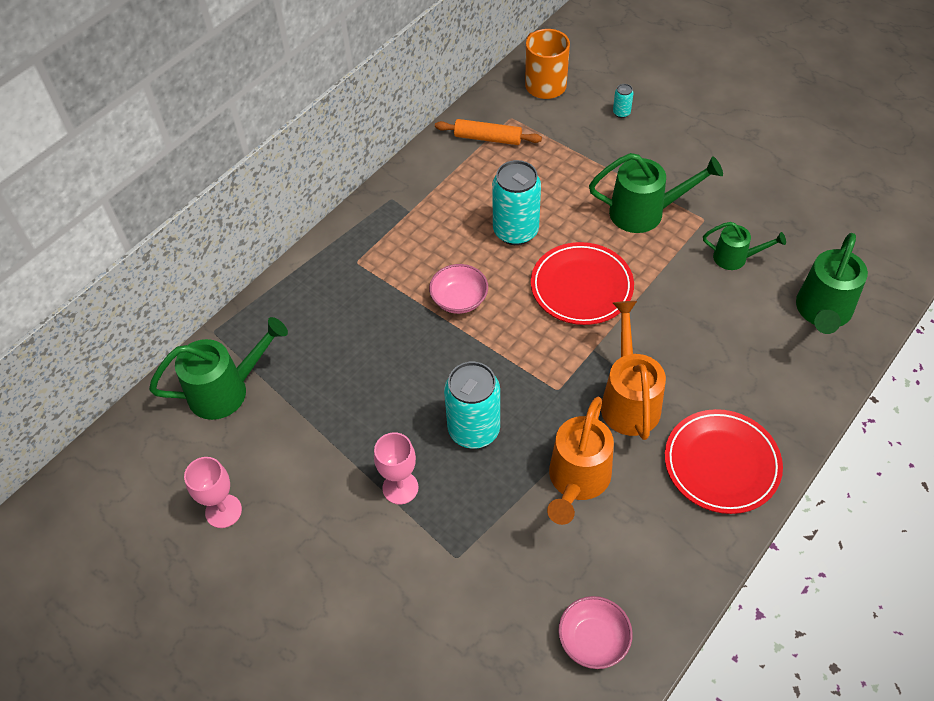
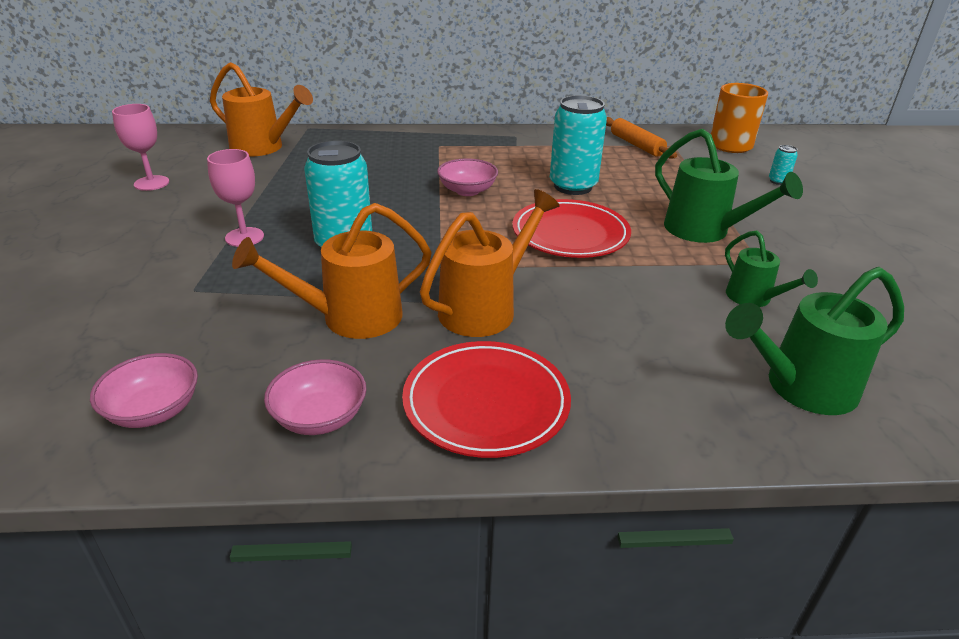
camera: 45 degrees right, 20 degrees down
(227, 390) = (263, 148): green watering can -> orange watering can
(669, 554) = (320, 417): none -> pink bowl

